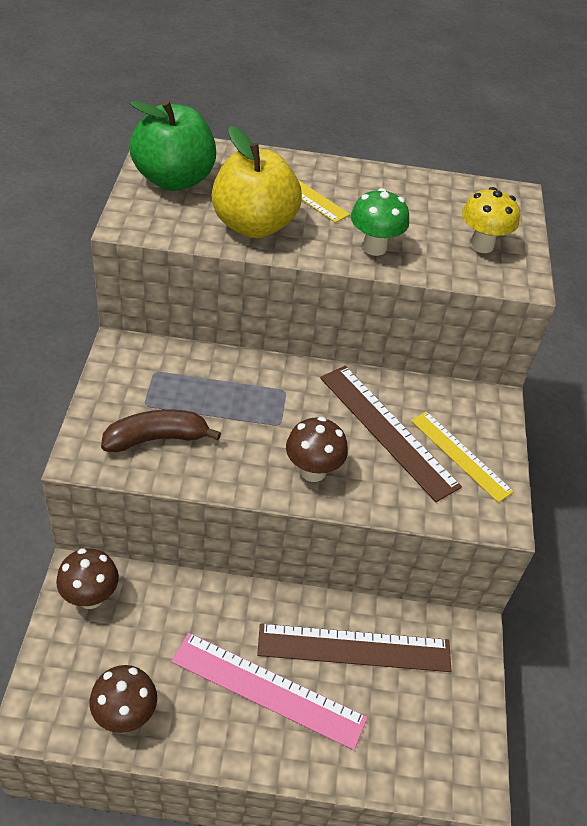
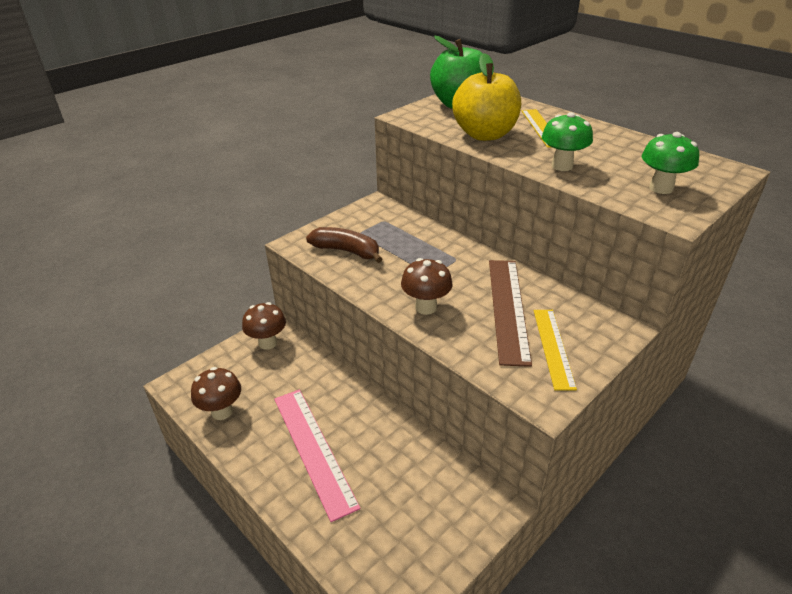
camera: 45 degrees right, 10 degrees down
(354, 648) = (395, 461): brown ruler -> none
(481, 245) = (661, 188): yellow mushroom -> green mushroom

